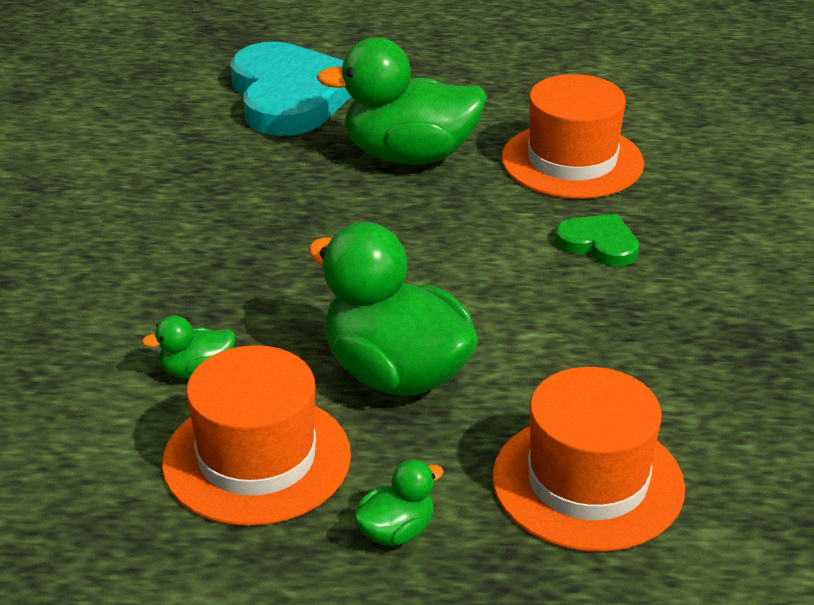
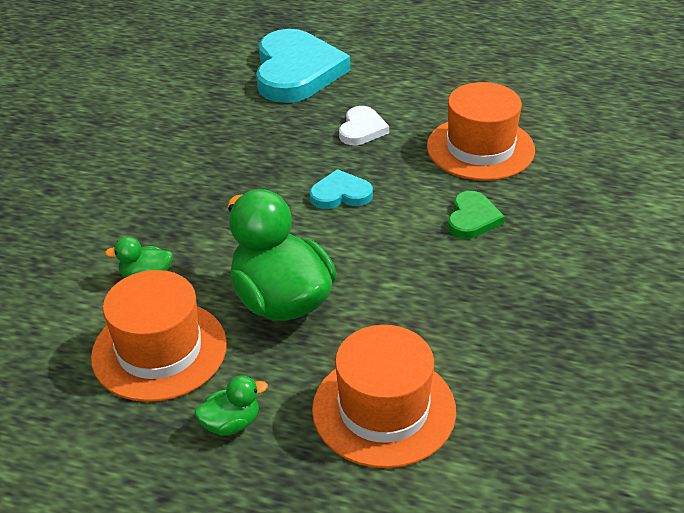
camera: 15 degrees right, 5 degrees up
(409, 156) = (362, 129): green duck -> white heart
(416, 236) = (340, 194): none -> turquoise heart
(599, 244) = (472, 218): green heart -> green heart turned 60 degrees clockwise

